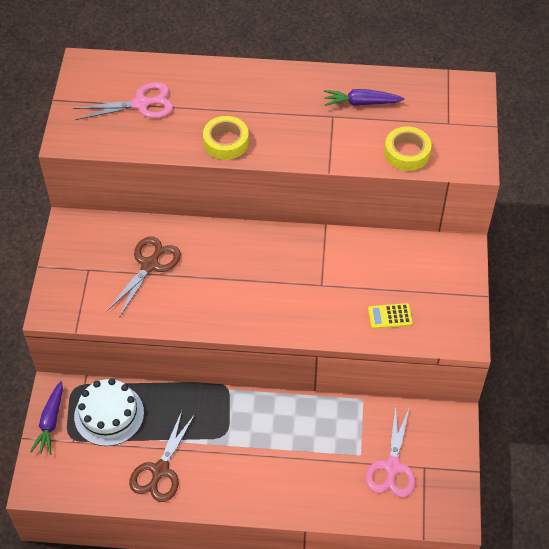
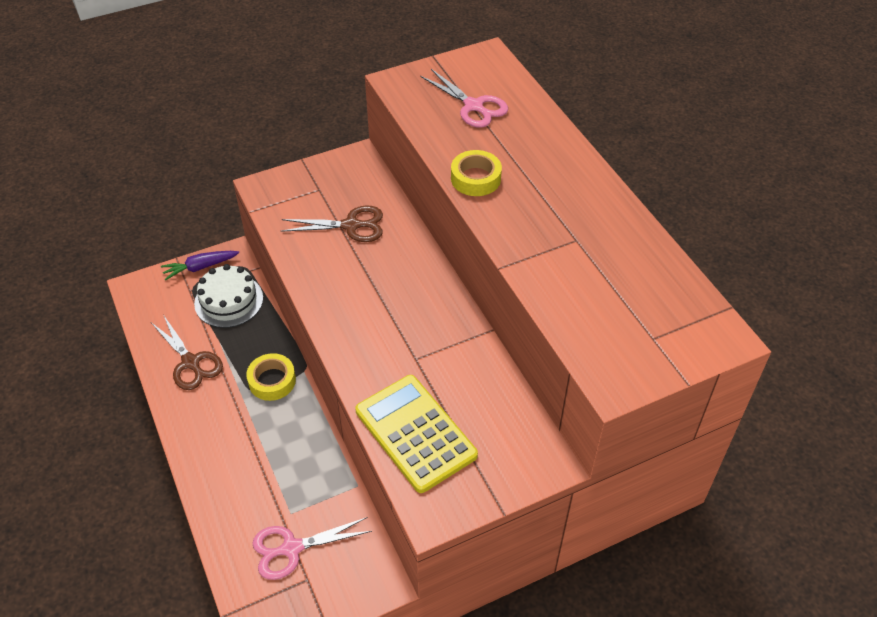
camera: 60 degrees right, 5 degrees down
(160, 471) = (191, 362): brown scissors -> brown scissors turned 120 degrees counterclockwise
(361, 103) = (614, 254): purple carrot -> none
(390, 316) = (415, 433): yellow calculator -> yellow calculator, size x2.38
(407, 153) = (579, 319): yellow tape -> yellow tape (272, 381)

